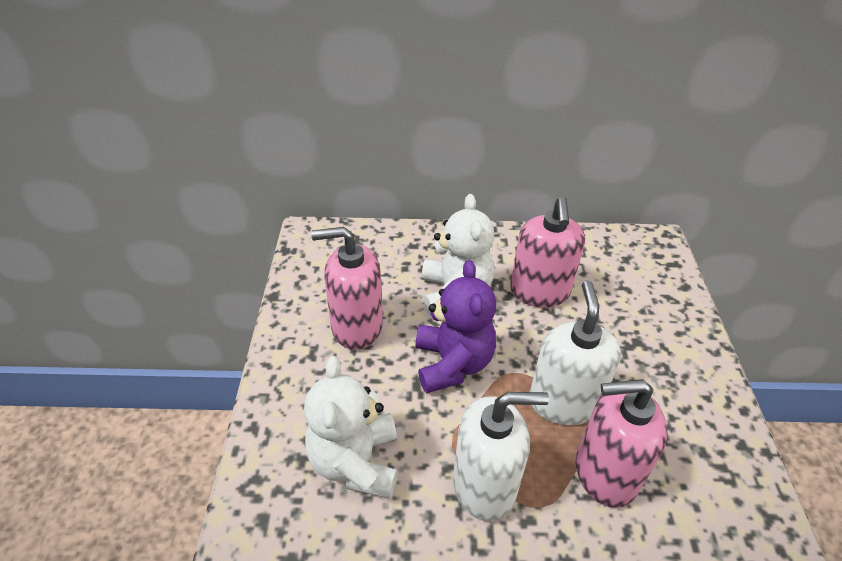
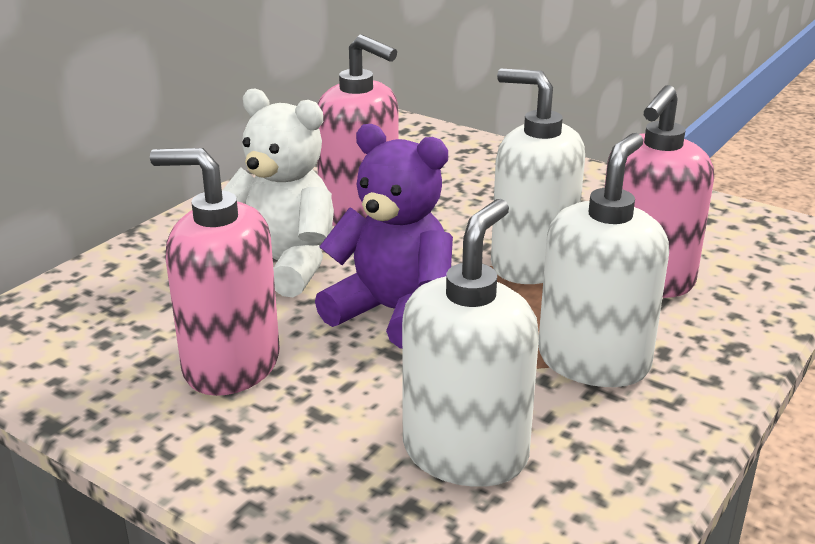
camera: 55 degrees left, 15 degrees down
(355, 462) = (465, 452): white teddy bear -> white soap dispenser
(356, 327) = (231, 365): pink soap dispenser -> pink soap dispenser turned 75 degrees clockwise

